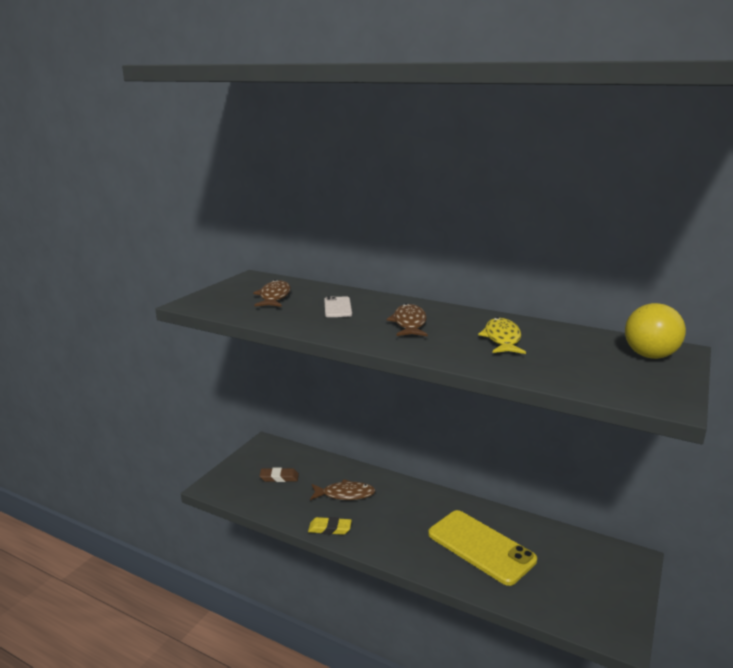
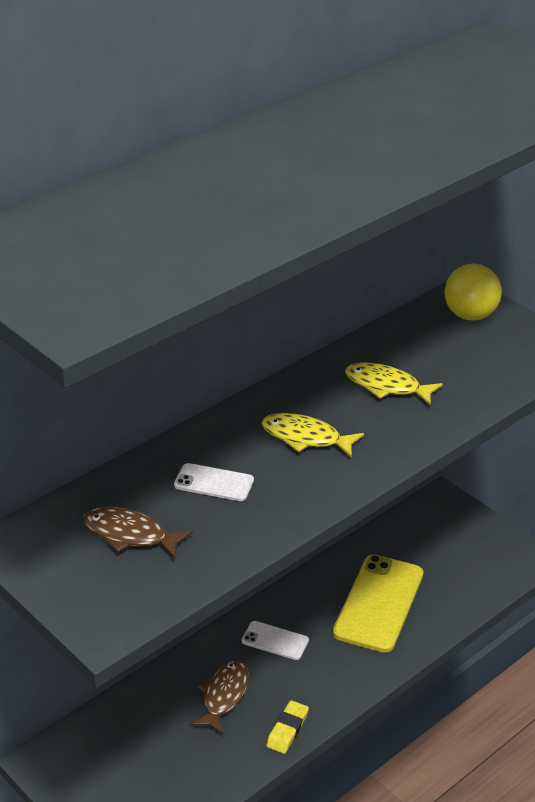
camera: 70 degrees left, 15 degrees up
(279, 477) = (145, 760): brown eraser -> none
(407, 504) = (275, 641): none -> white phone
(409, 323) = (306, 438): brown fish -> yellow fish
(481, 547) = (378, 603): yellow phone -> yellow phone turned 45 degrees counterclockwise

